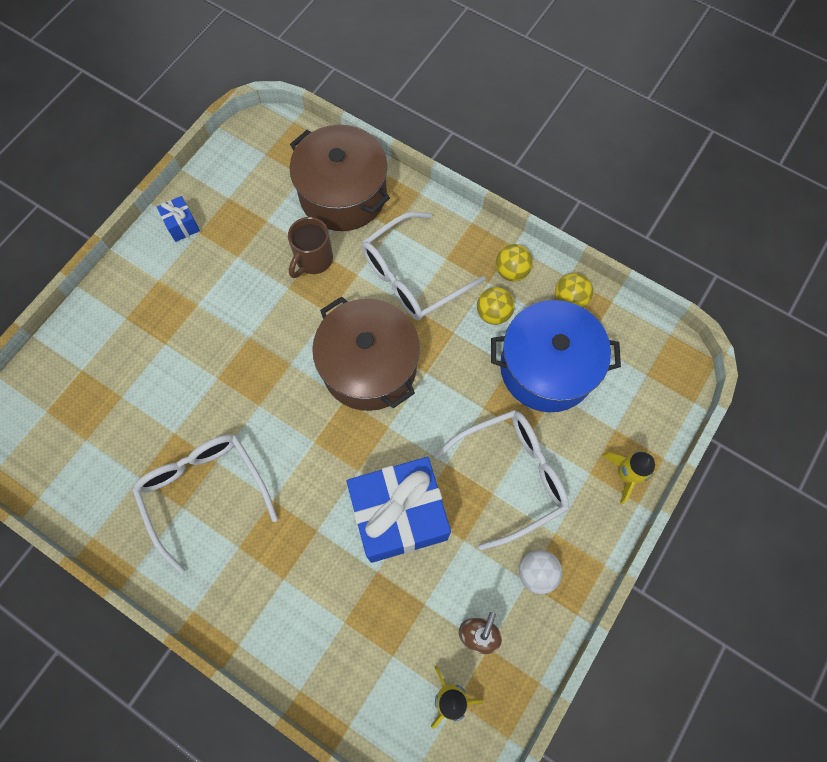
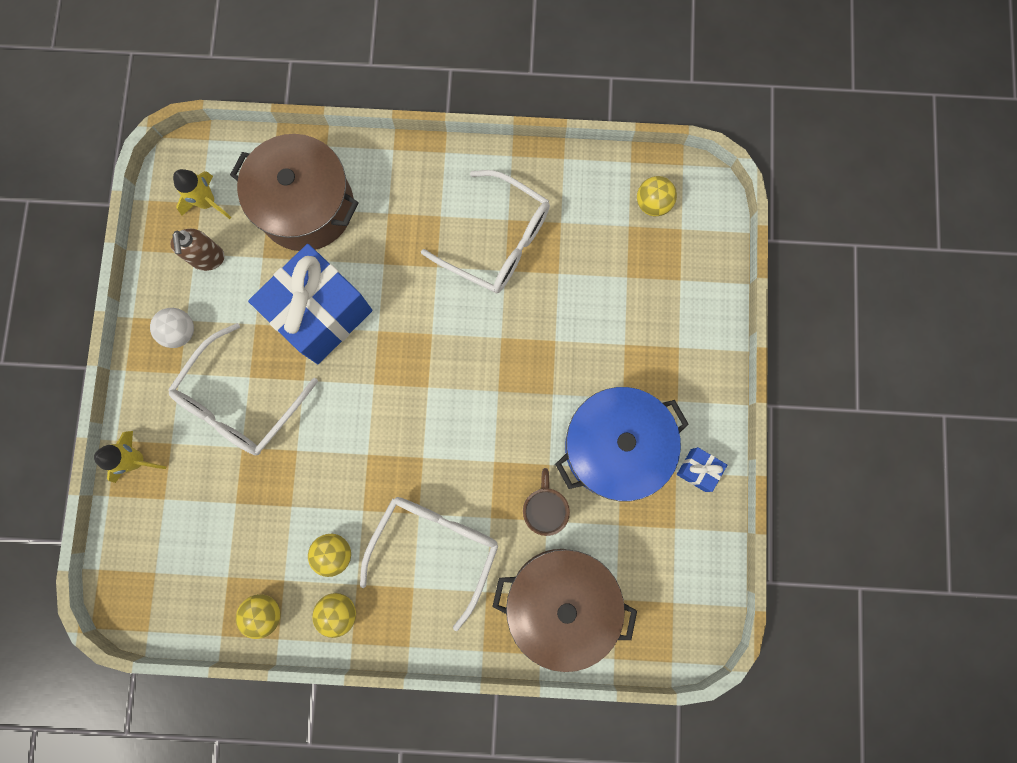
camera: 150 degrees right, 10 degrees up
(51, 447) = (652, 203): none -> yellow ball
(369, 366) = (424, 430): brown pot -> brown pot (306, 206)
(547, 367) = (255, 525): blue pot -> blue pot (615, 447)

